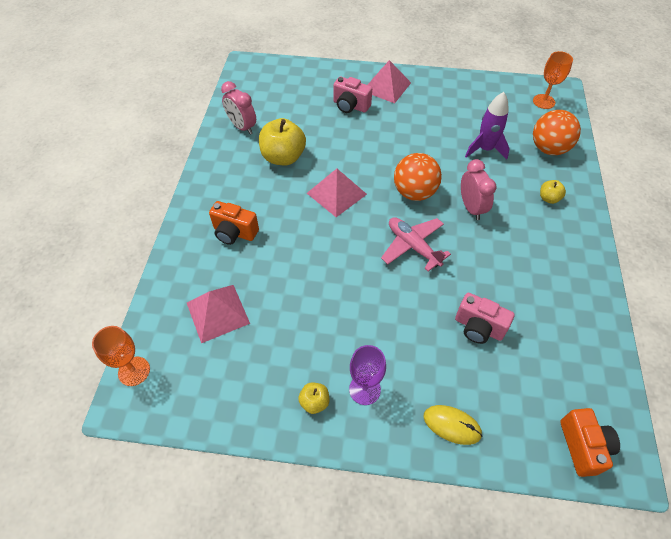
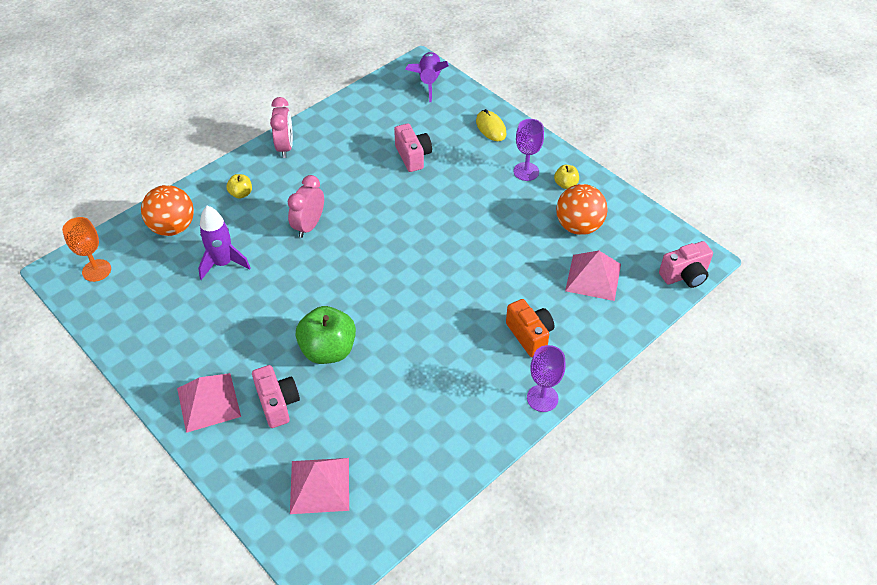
camera: 140 degrees left, 5 degrees down
(134, 371) = (685, 275): orange goblet -> pink camera
(194, 198) = (542, 398): none -> purple goblet
(242, 127) = (422, 460): pink clock -> pink clock (285, 147)
(283, 157) = (414, 386): yellow apple -> none
(336, 193) = (403, 312): pink pyramid -> pink pyramid (319, 485)
(356, 144) = (328, 350): none -> green apple
(413, 246) = (392, 229): pink plane -> none
(414, 192) = (336, 267): orange ball -> orange ball (578, 226)
(583, 446) = (429, 81): orange camera -> purple rocket

